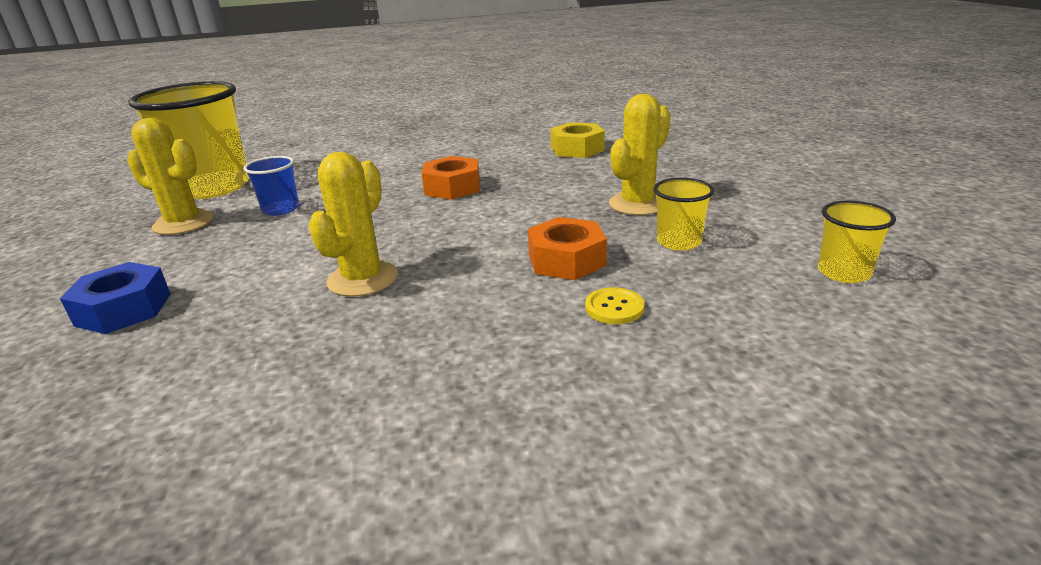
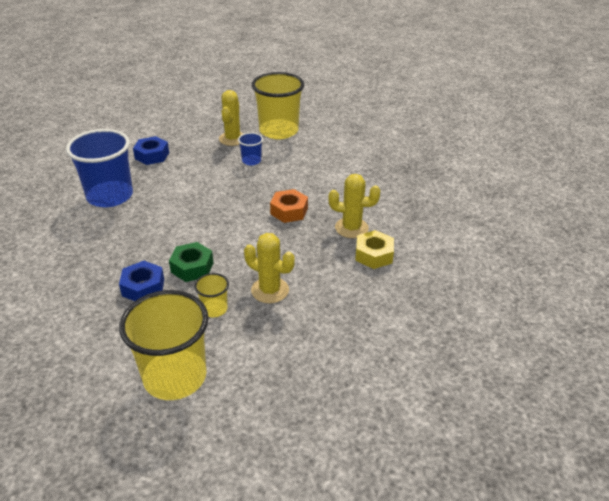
camera: 75 degrees right, 10 degrees up
(240, 366) = (110, 196): none -> blue cup
(362, 279) = (174, 207): yellow cactus -> yellow cactus (351, 228)
(566, 260) = (192, 267): orange nut -> green nut
(614, 307) = (143, 287): yellow button -> blue nut
(843, 272) = (175, 377): yellow cup -> yellow cup, size x2.16

